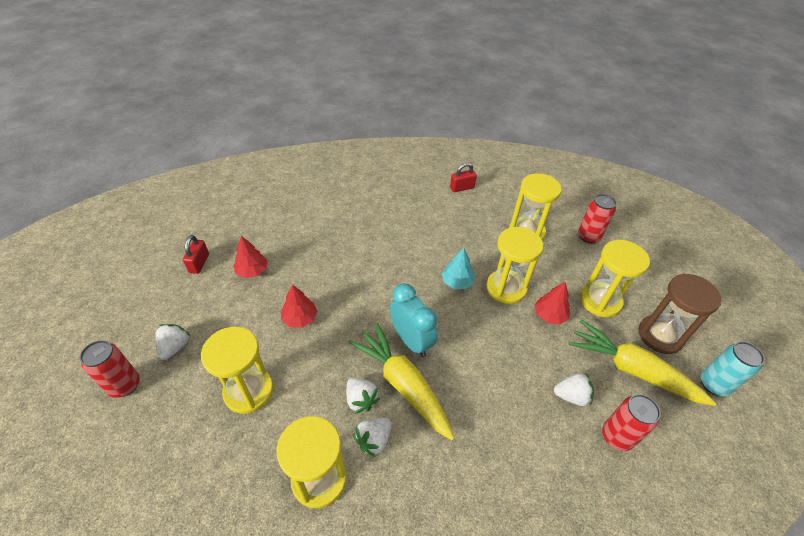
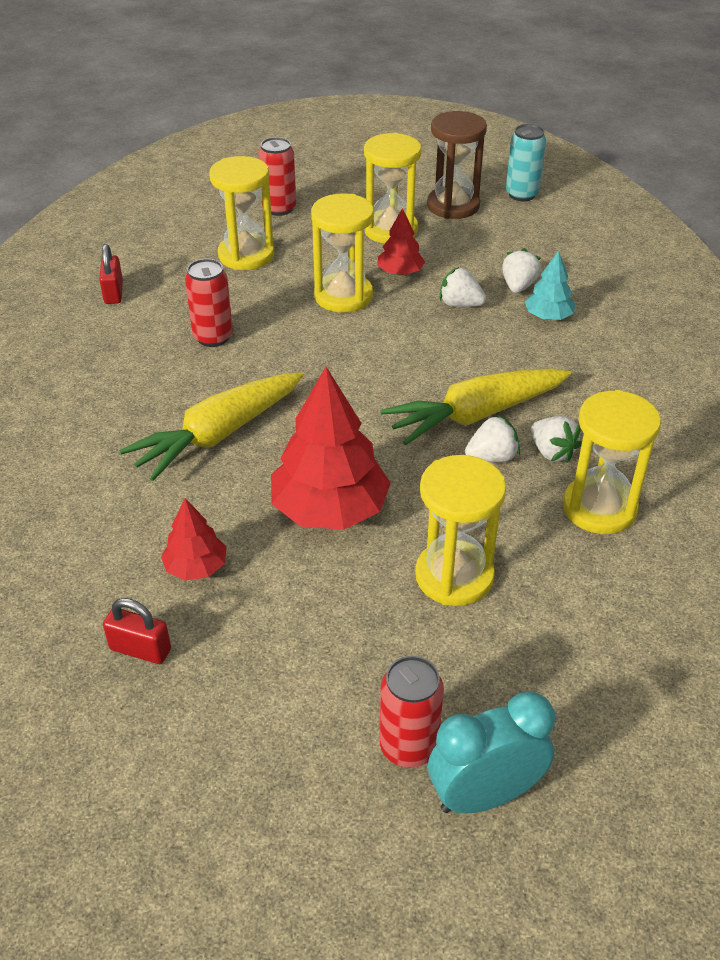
camera: 75 degrees left, 5 degrees down
(175, 347) = (343, 677): white strawberry -> white strawberry (460, 304)
(300, 318) = (330, 509): red tree -> red tree, size x1.93
(411, 341) = (407, 396): turquoise clock -> turquoise clock (485, 795)
(457, 282) = (315, 336): turquoise tree -> turquoise tree (548, 316)
(616, 436) = (571, 270): red can -> red can (213, 337)
(632, 369) = (493, 237): yellow carrot -> yellow carrot (218, 435)

